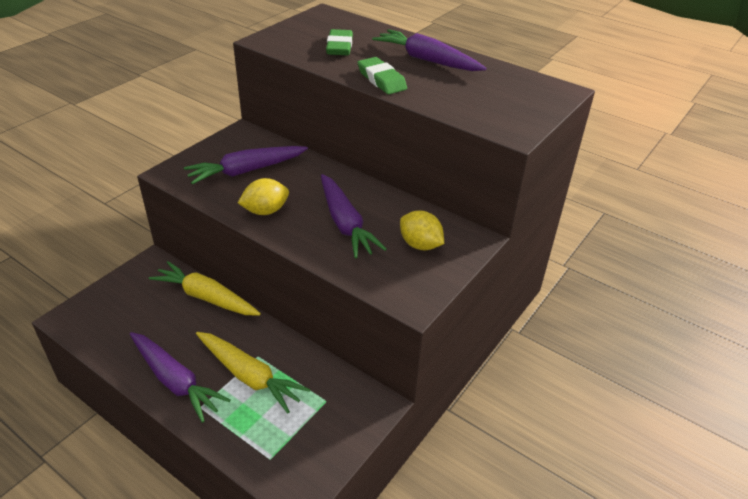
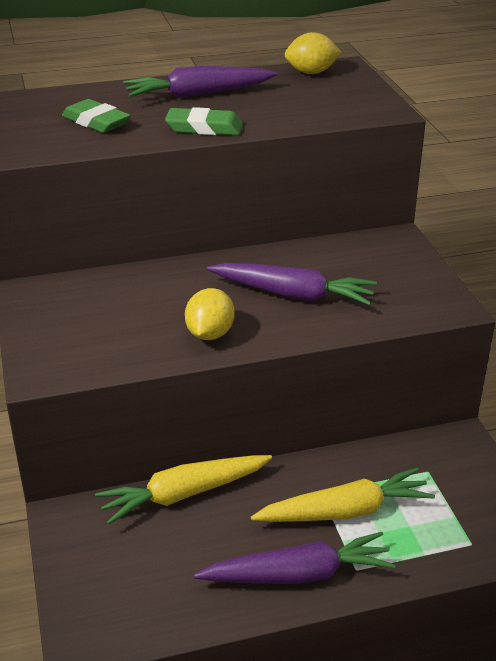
camera: 50 degrees left, 5 degrees down
(246, 171) = (115, 318): purple carrot -> none
(420, 245) = (374, 268): yellow lemon -> yellow lemon (311, 72)

